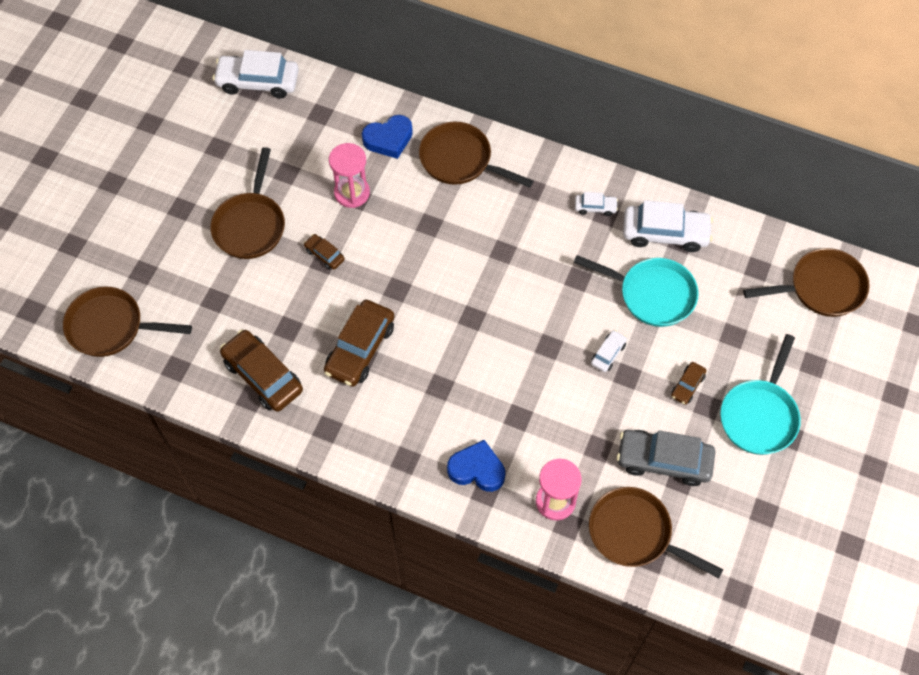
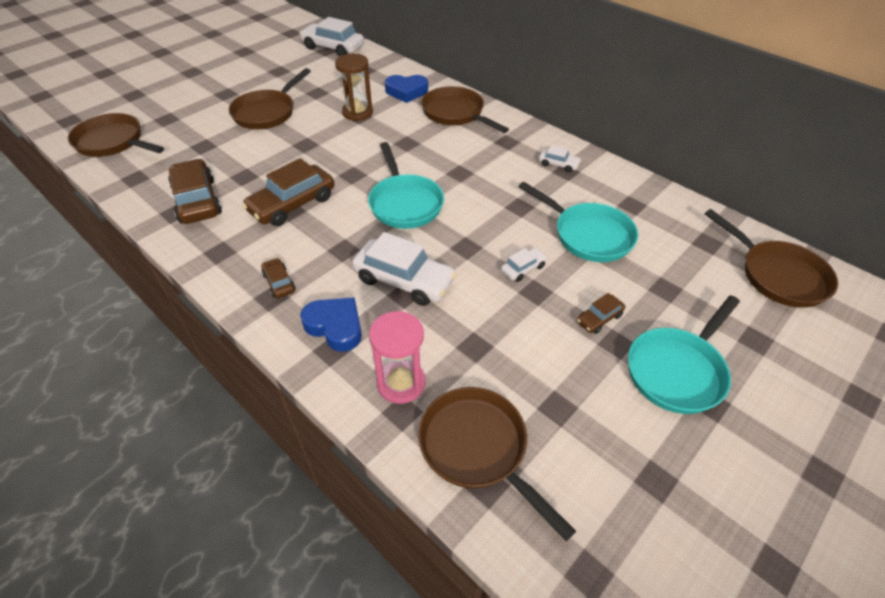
camera: 20 degrees right, 15 degrees down
(324, 255) = (309, 141): brown car -> brown car (279, 283)
(352, 193) = (357, 112): pink hourglass -> brown hourglass
(468, 310) = (404, 203): none -> turquoise pan
(664, 461) = (545, 382): grey car -> none
(665, 233) = (618, 195): white car -> white car (404, 280)
(821, 288) = (777, 275): brown pan -> brown pan turned 45 degrees clockwise

